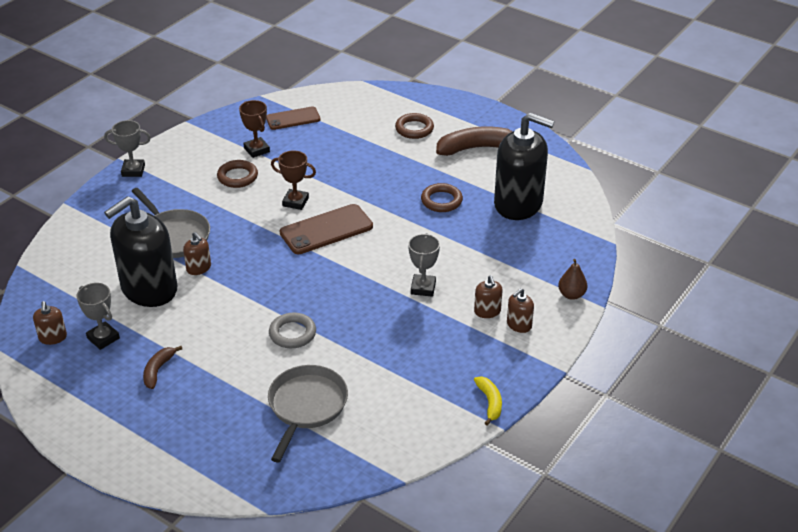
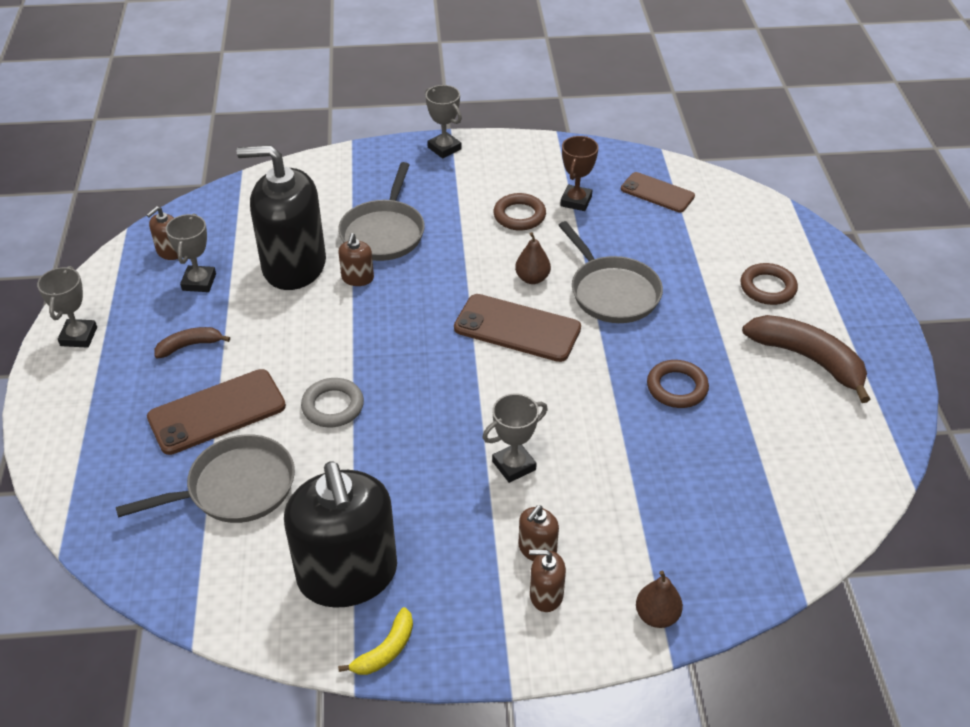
camera: 50 degrees right, 5 degrees up
(76, 419) = (79, 336): none -> grey trophy
(233, 385) = (217, 412): none -> brown phone
(295, 202) = (532, 278): brown trophy -> brown pear
(346, 180) = (612, 292): none -> grey pan
(518, 204) = (759, 458): black soap dispenser -> black soap dispenser (347, 575)

